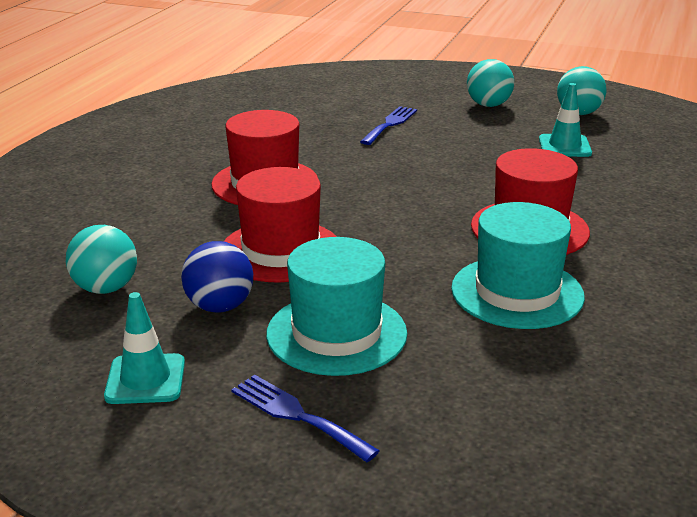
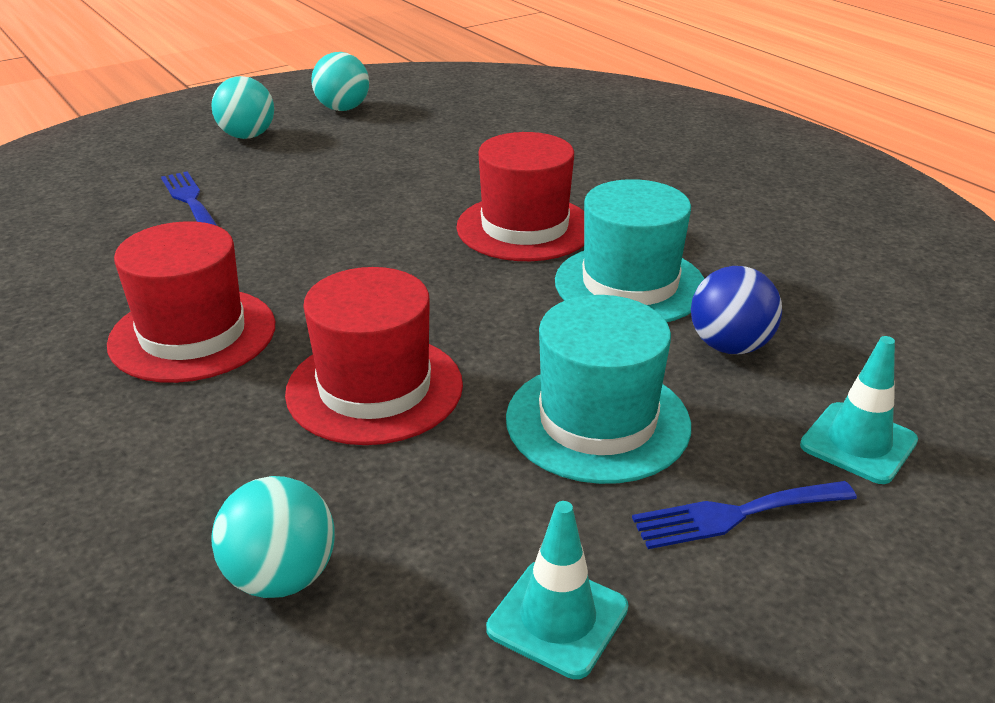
camera: 55 degrees left, 5 degrees up
(220, 306) = (448, 486): blue ball -> blue ball (730, 346)
(564, 146) = (395, 143): turquoise traffic cone -> turquoise traffic cone (858, 443)

